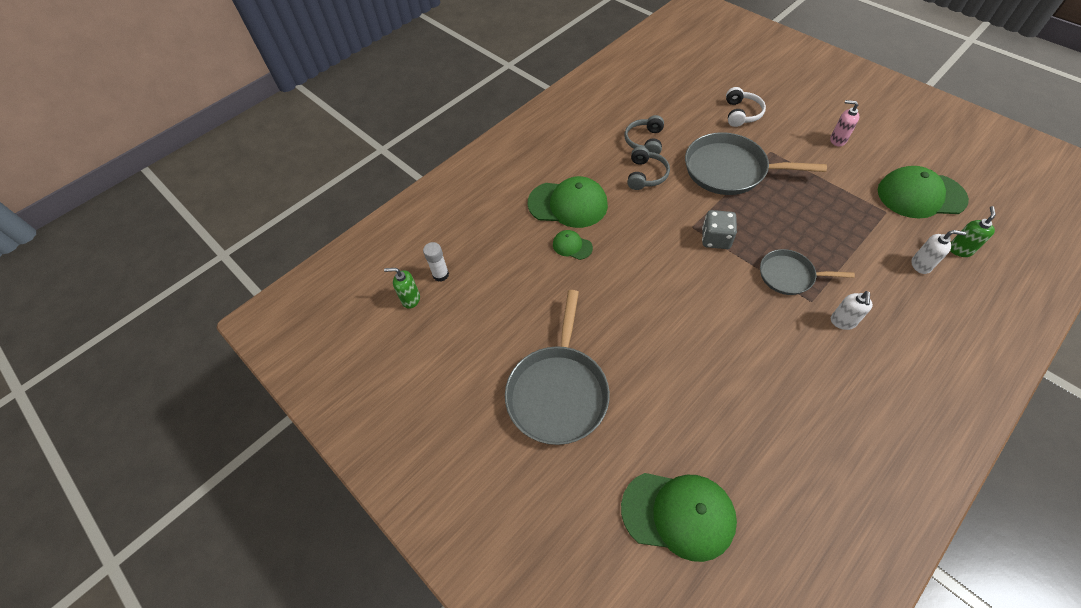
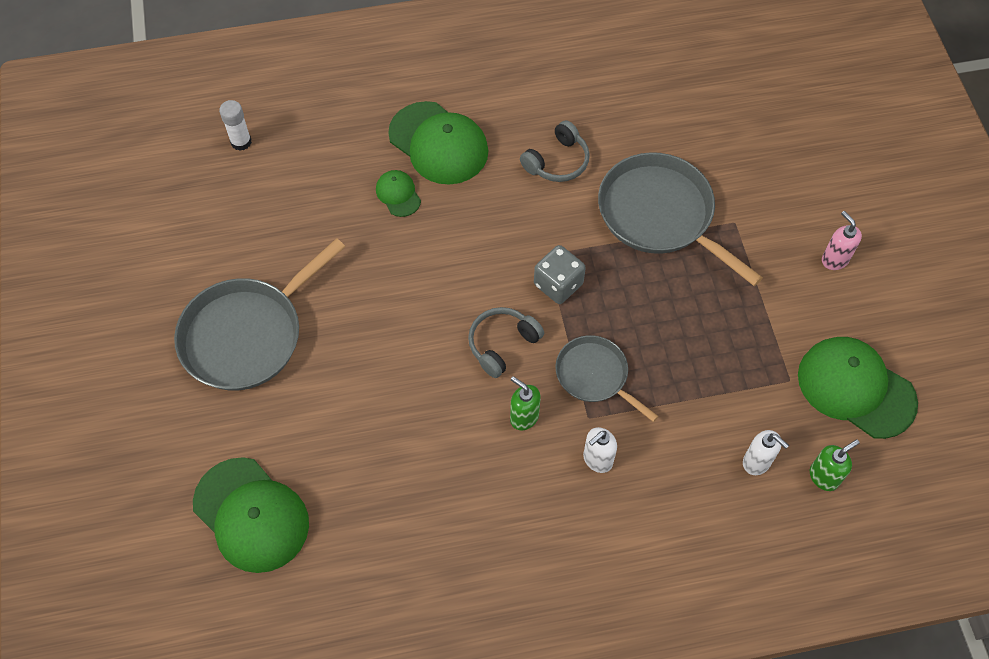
camera: 30 degrees right, 5 degrees up
(410, 299) = (191, 150): green soap dispenser -> green soap dispenser (524, 417)
(644, 141) = (598, 119): grey headphones -> grey headphones (502, 344)
(741, 113) = (753, 153): white headphones -> none

